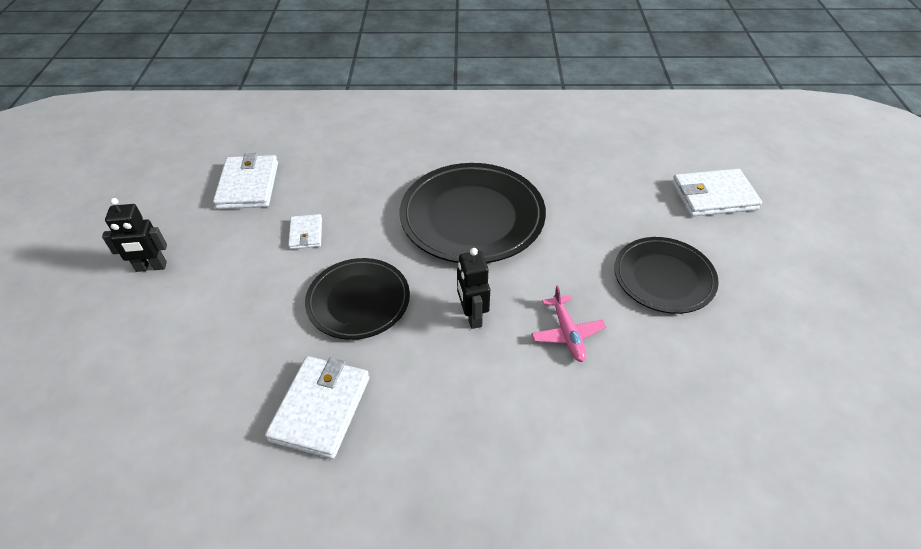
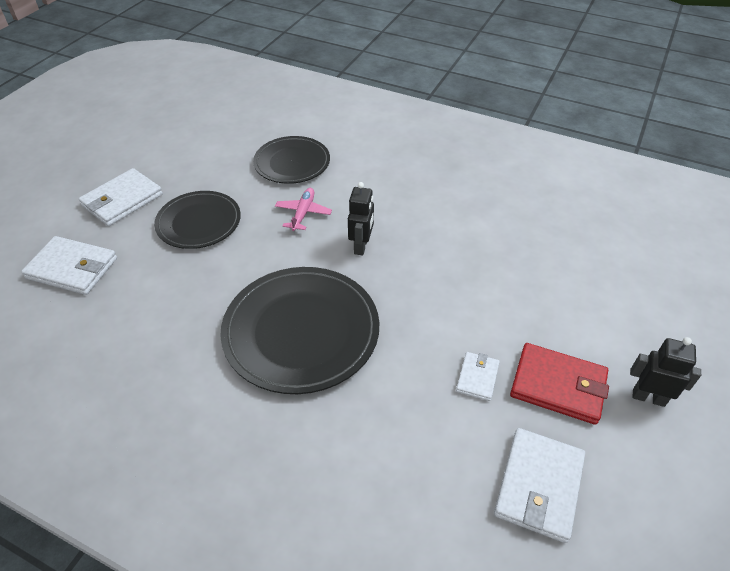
camera: 155 degrees left, 0 degrees up
(234, 250) = (558, 386): none -> red wallet
(321, 408) = (495, 227): white wallet -> white wallet (122, 200)
(358, 301) = (446, 288): black plate -> black plate (292, 163)

